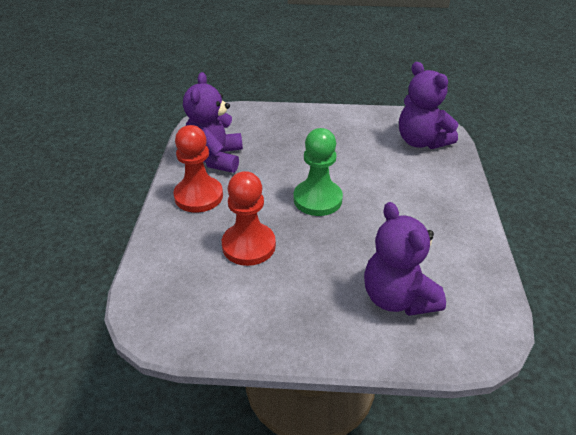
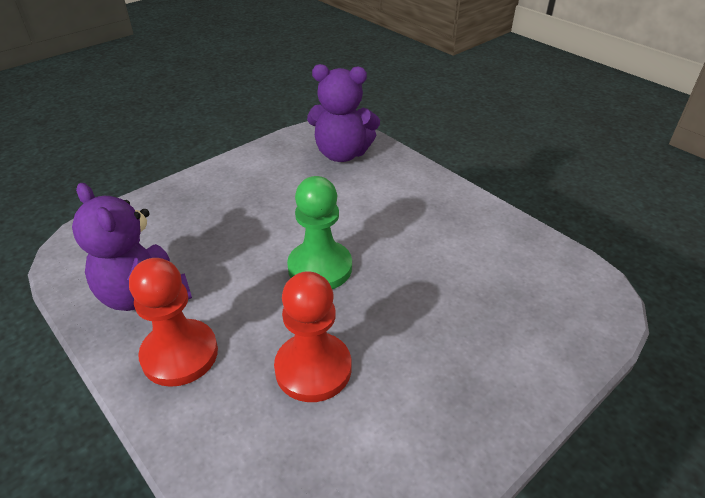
camera: 45 degrees left, 0 degrees up
(397, 298) = (506, 313): purple teddy bear -> none

